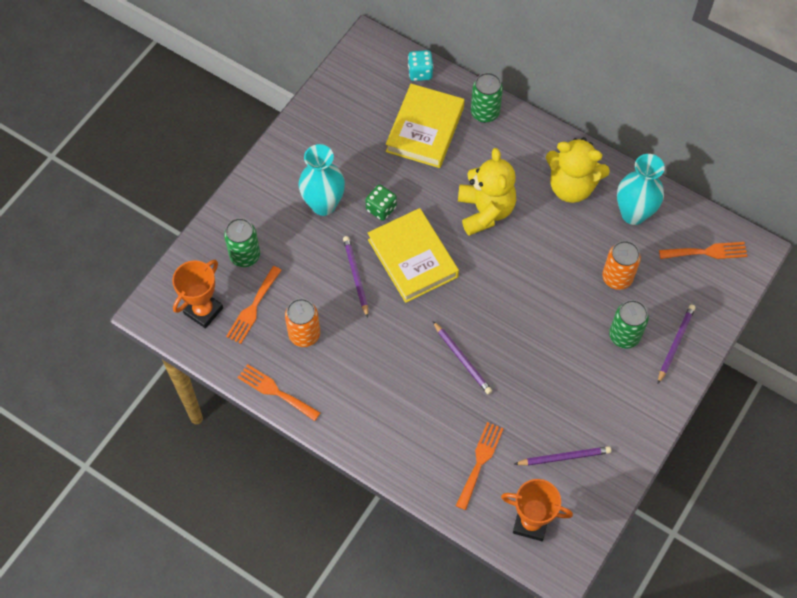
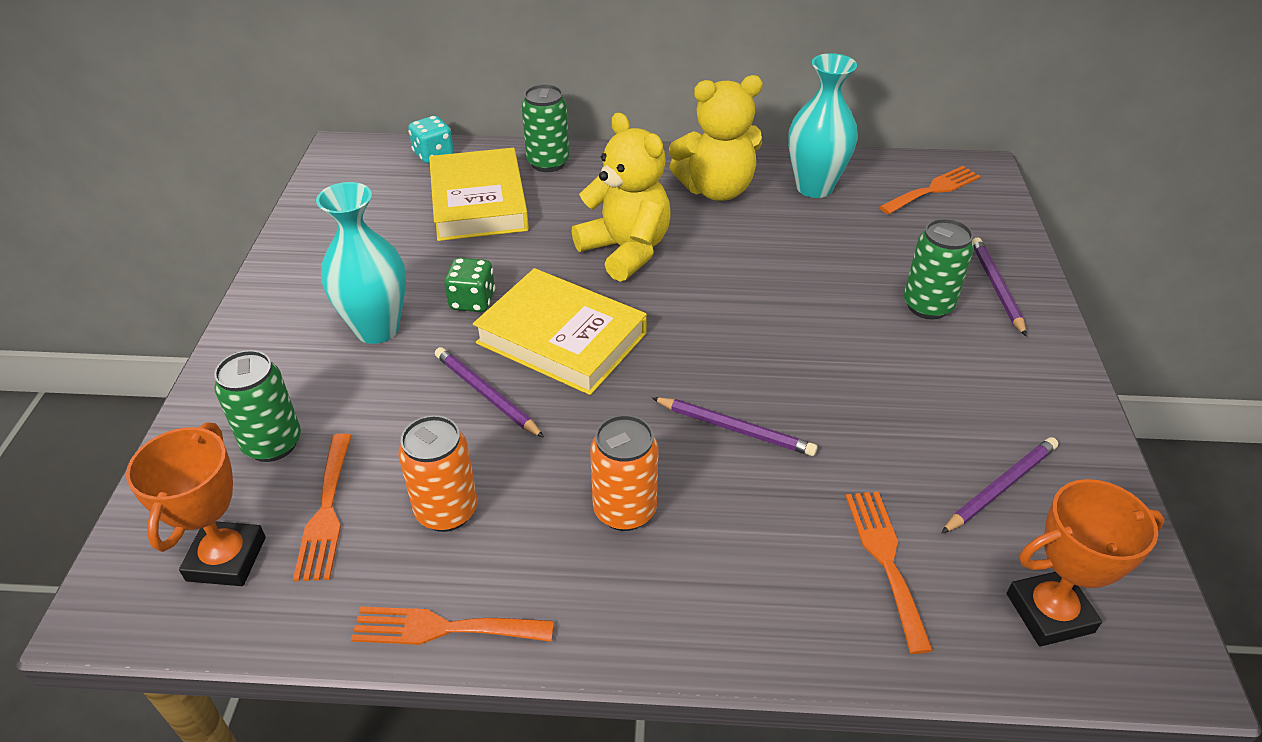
camera: 30 degrees left, 20 degrees down
(617, 278) = (857, 252): orange can -> orange can (624, 510)

